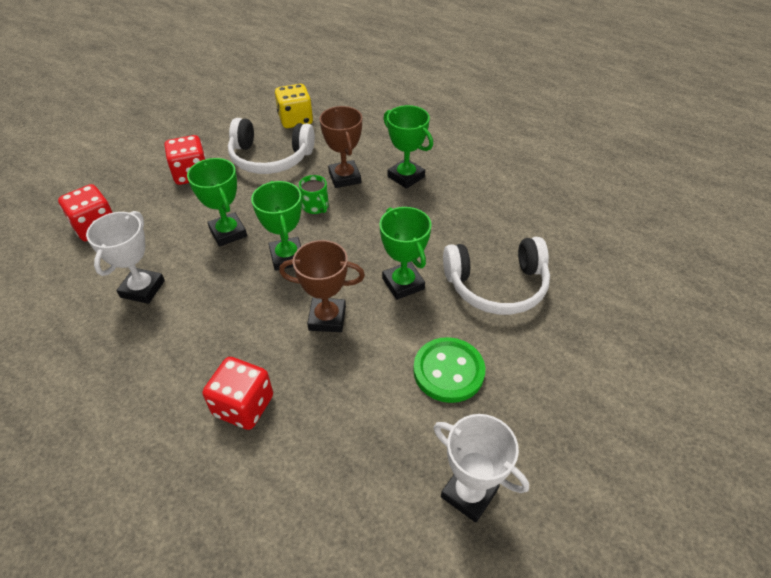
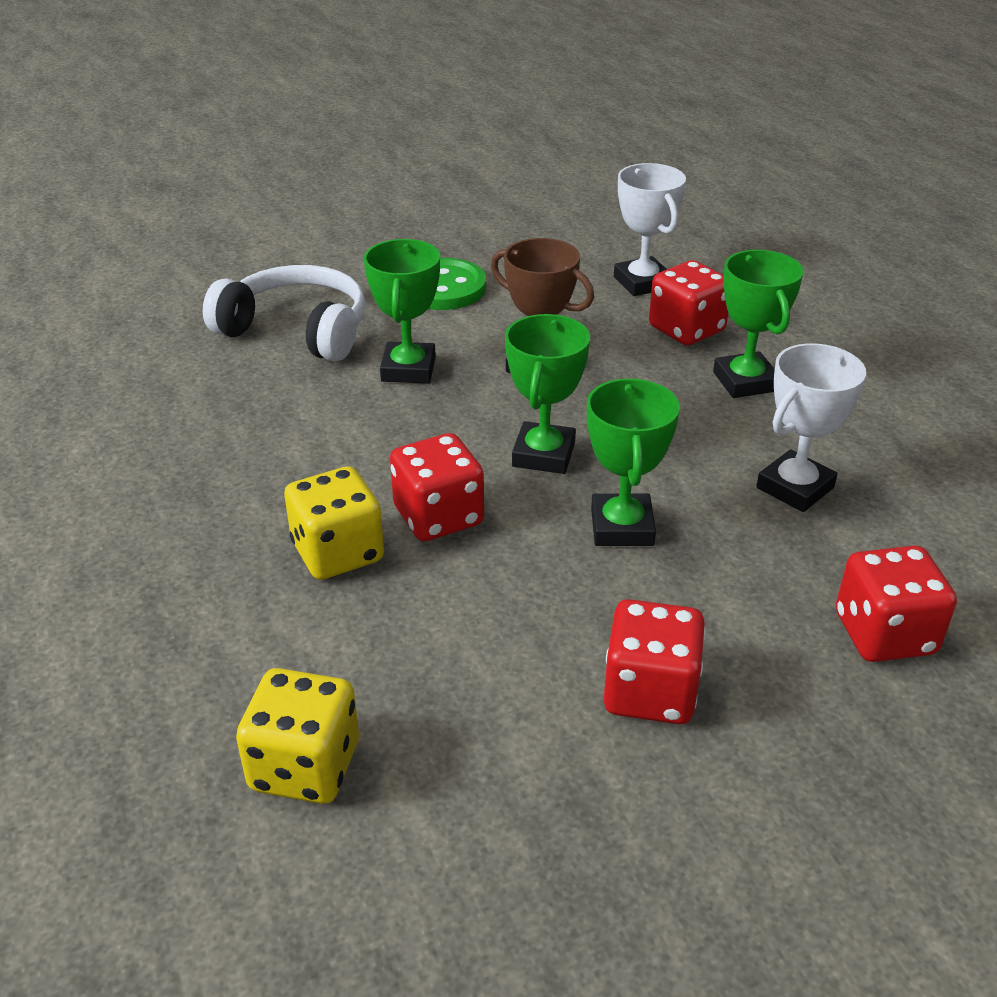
camera: 150 degrees left, 10 degrees down
(270, 158) = (449, 664): white headphones -> none
(315, 206) = (438, 516): green mug -> red dice
(344, 177) = (338, 552): brown trophy -> yellow dice
(406, 177) = (229, 510): green trophy -> green trophy (745, 381)
(469, 493) = (508, 227): white trophy -> white trophy (642, 282)

